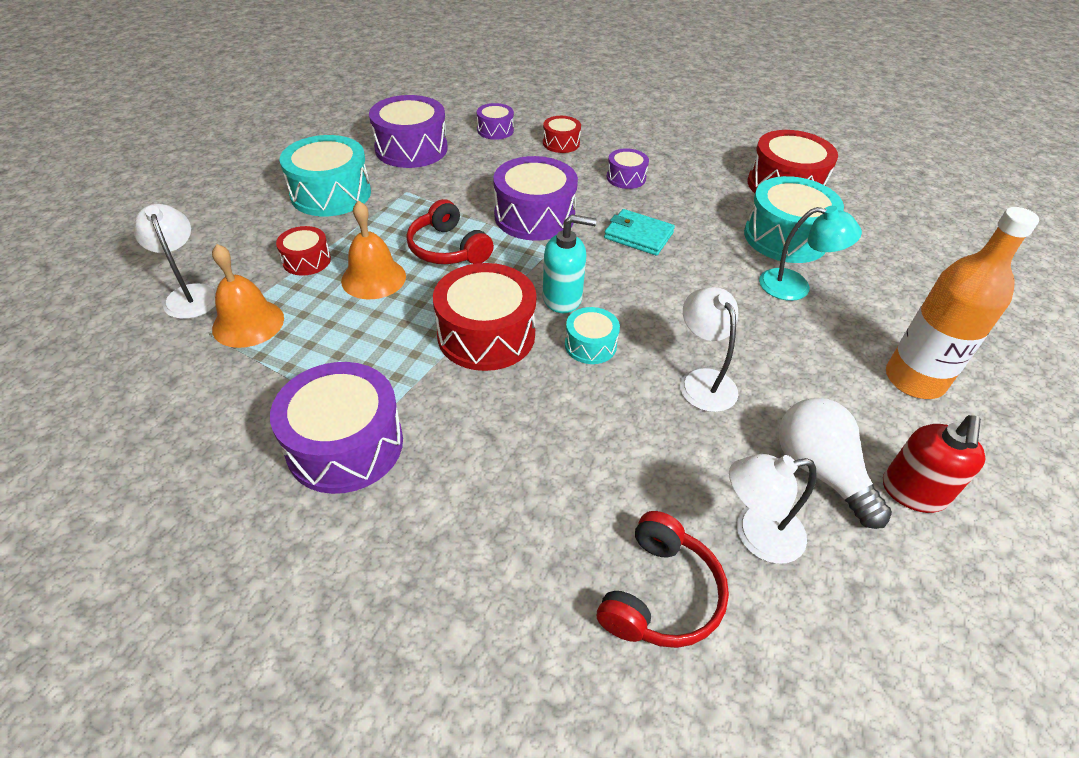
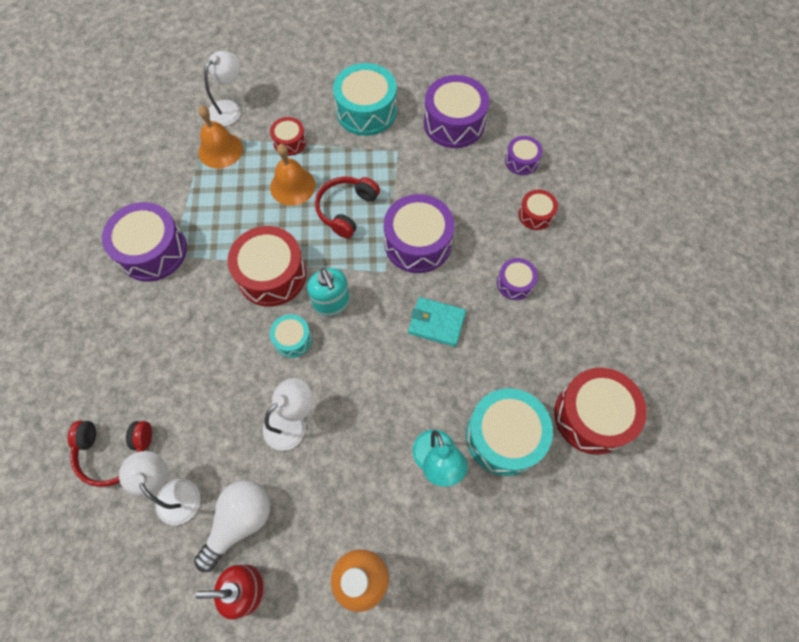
camera: 65 degrees right, 20 degrees up
(638, 235) = (436, 323): turquoise wallet -> turquoise wallet turned 75 degrees counterclockwise

